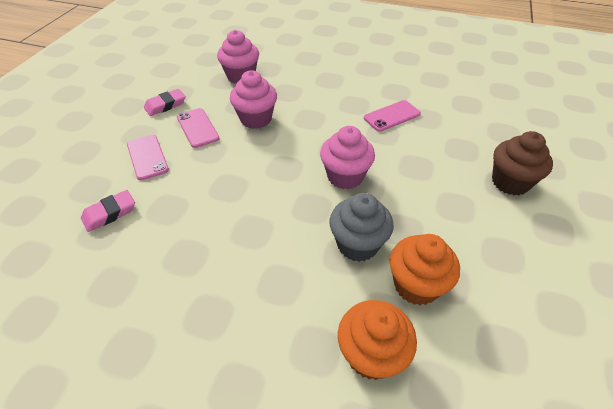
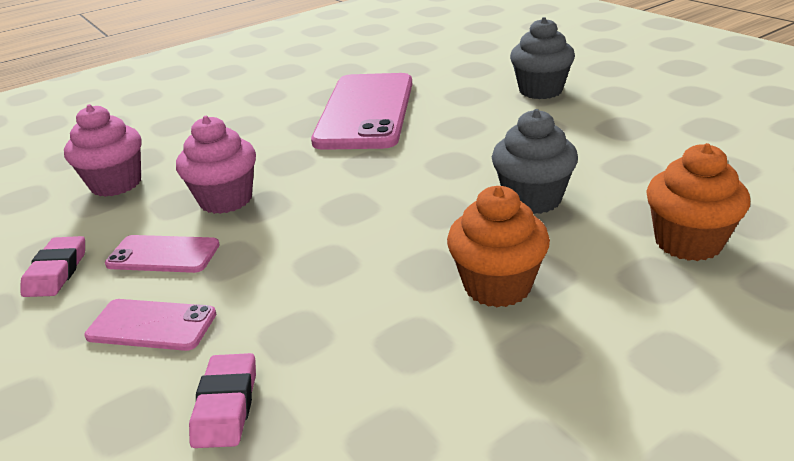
camera: 50 degrees left, 15 degrees down
(345, 176) = (420, 171): pink cupcake -> none
(391, 116) = (365, 111): pink phone -> pink phone, size x2.11
(416, 285) = (621, 184): orange cupcake -> orange cupcake (497, 286)
(510, 182) = (540, 90): brown cupcake -> grey cupcake

